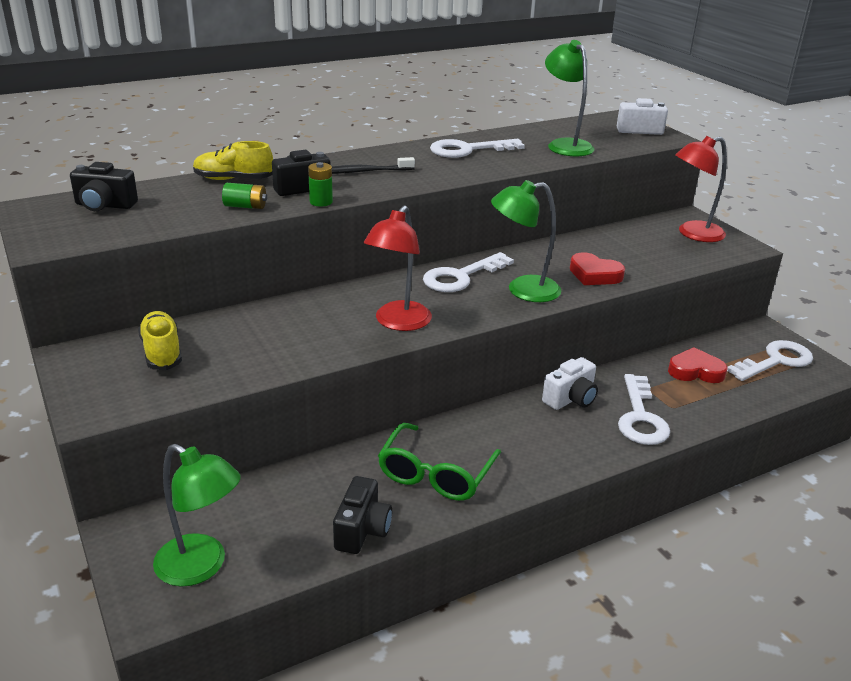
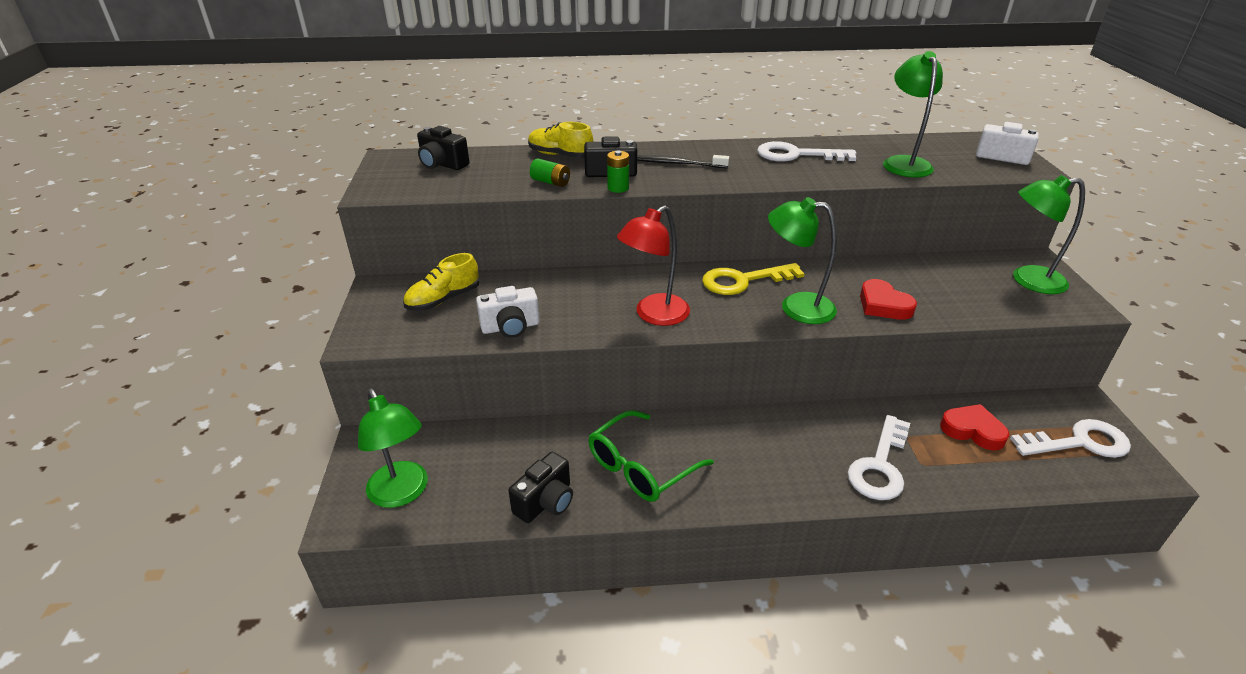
camera: 25 degrees right, 5 degrees up
(162, 352) = (443, 299): yellow shoe -> yellow shoe turned 135 degrees counterclockwise
(461, 277) = (743, 281): white key -> yellow key
(571, 399) = (816, 426): white camera -> white camera (510, 327)
(693, 234) = (1027, 280): red lamp -> green lamp

